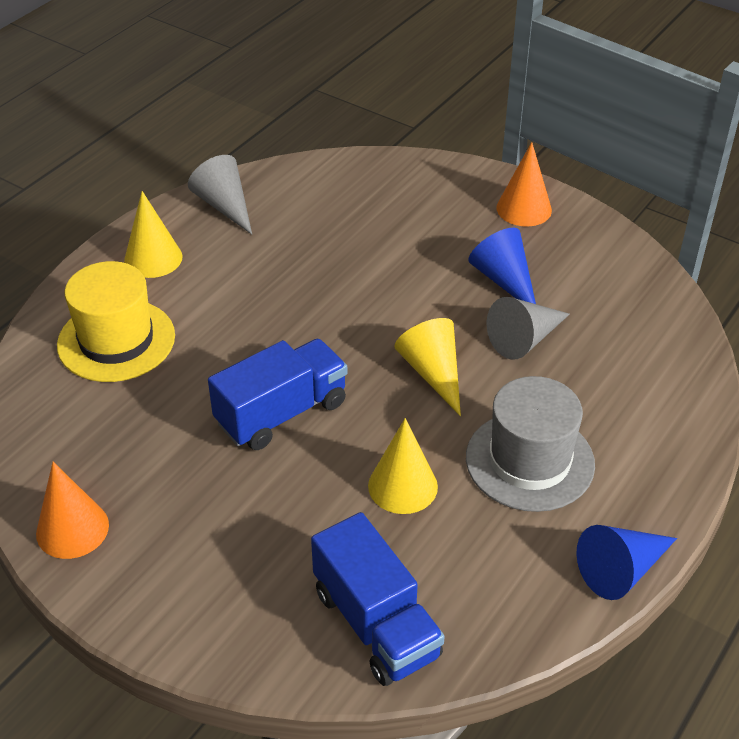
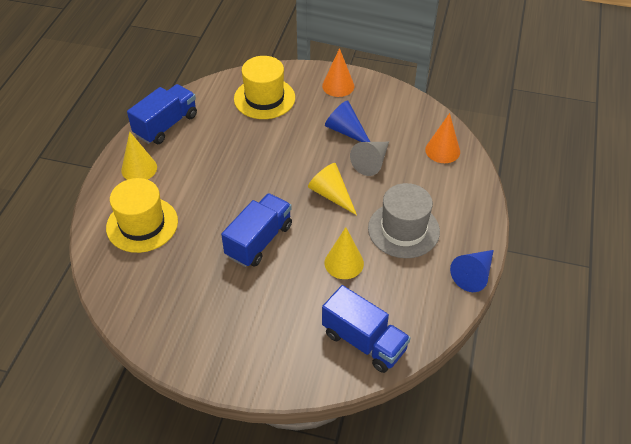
camera: 20 degrees left, 5 degrees up
(72, 529) = (173, 341): orange cone -> orange cone (442, 150)
(225, 206) = (166, 125): grey cone -> blue truck
(395, 201) = (264, 98): none -> yellow hat

